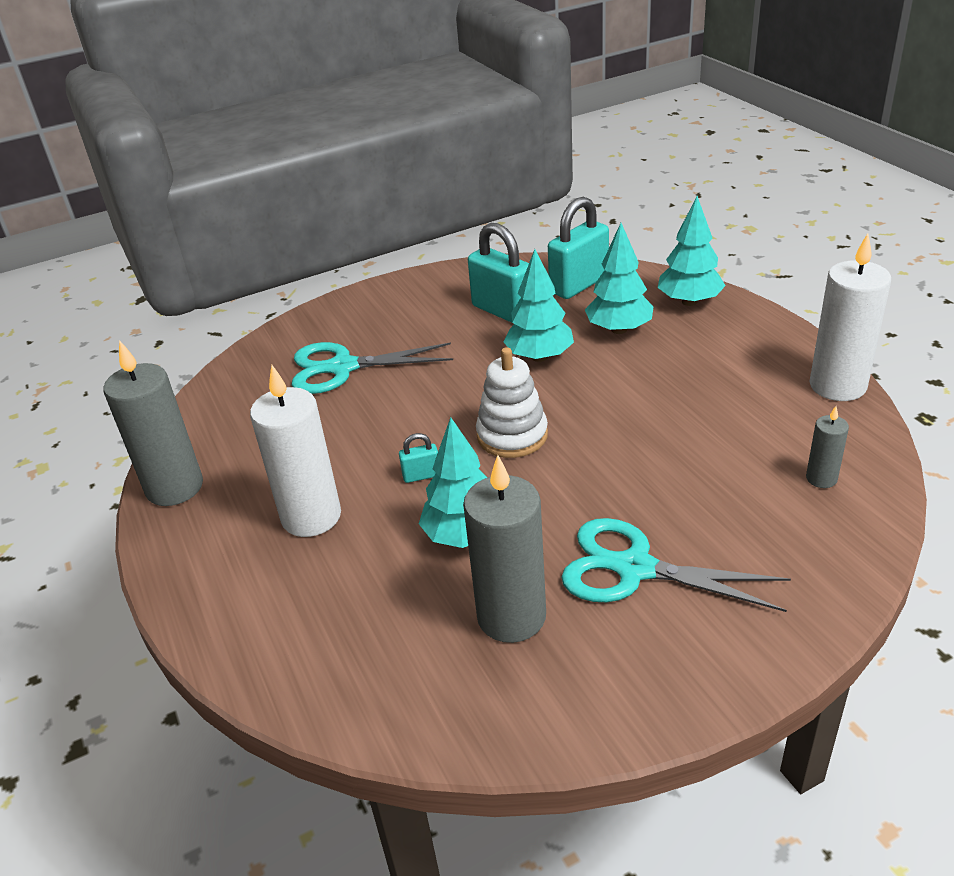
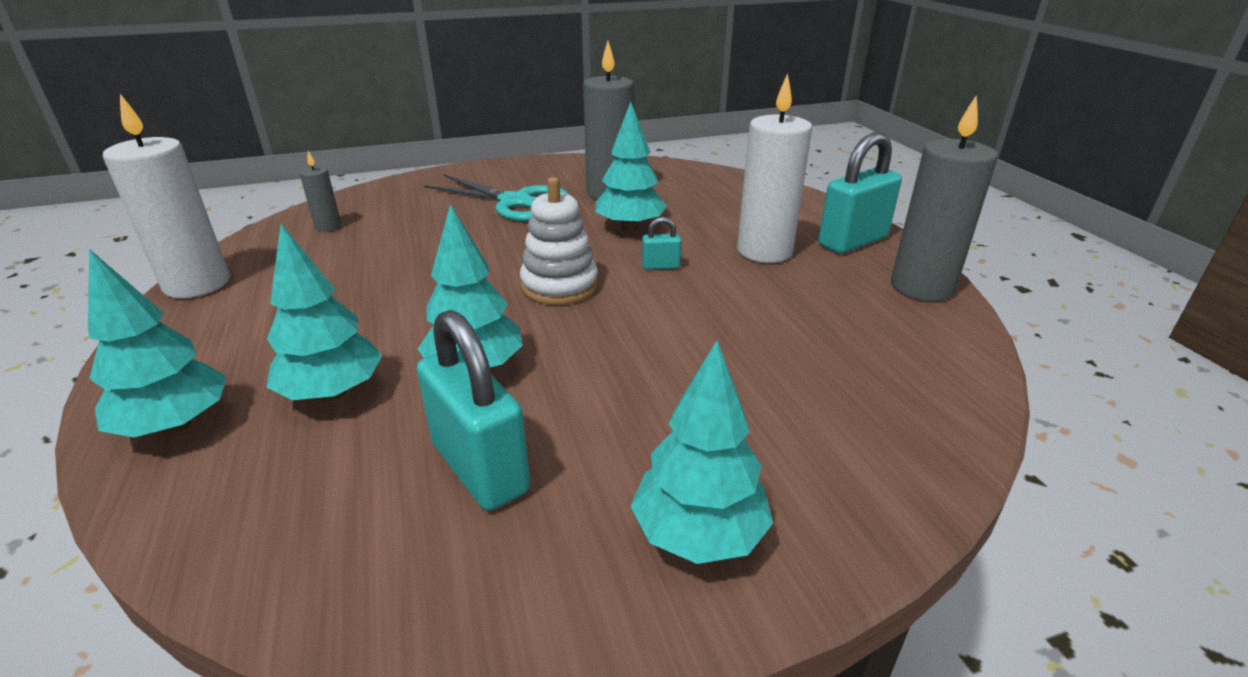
camera: 175 degrees left, 5 degrees down
(342, 368) = (768, 399): turquoise scissors -> none
(388, 305) = (699, 534): none -> turquoise tree
(579, 284) = (299, 509): turquoise padlock -> turquoise padlock (852, 241)

